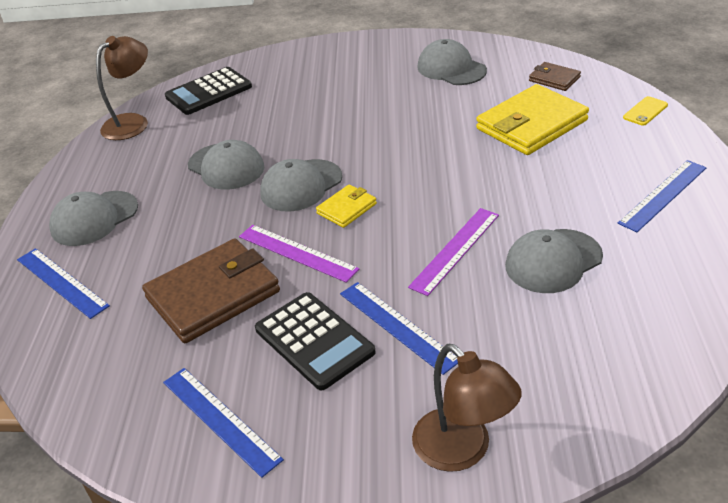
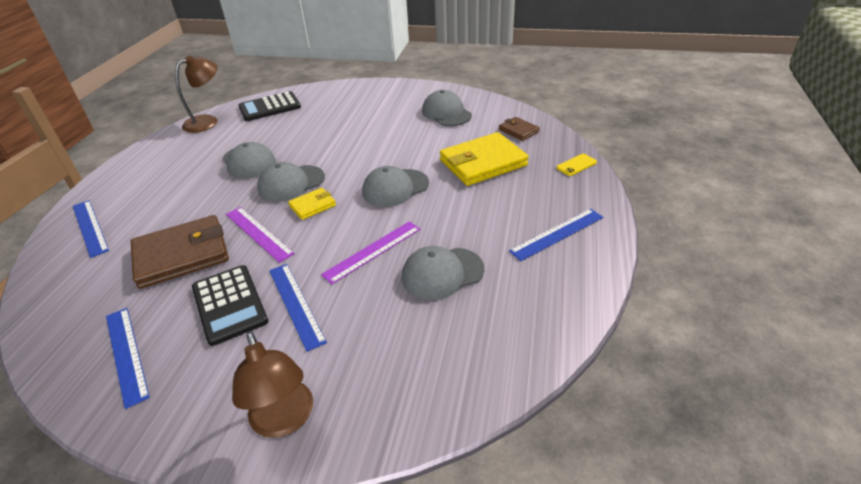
camera: 10 degrees right, 0 degrees up
(94, 218) = (140, 185): grey cap -> grey cap (395, 188)

